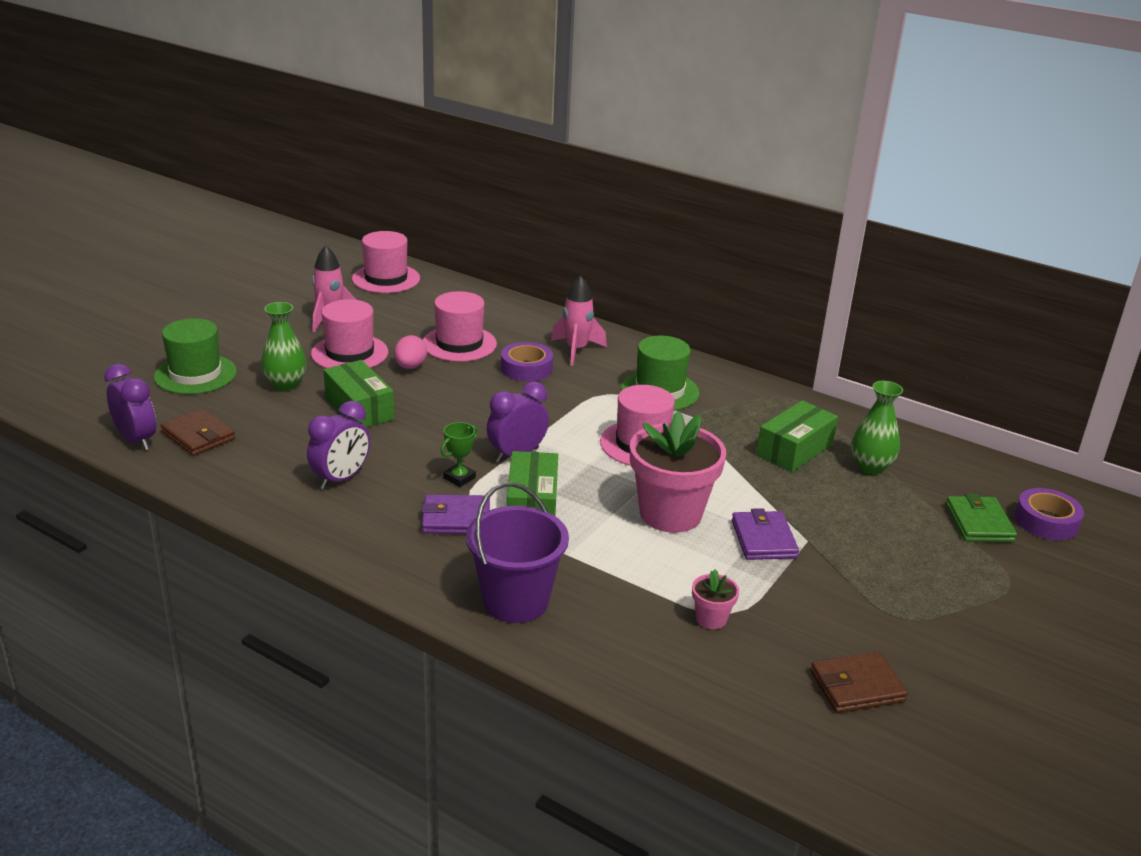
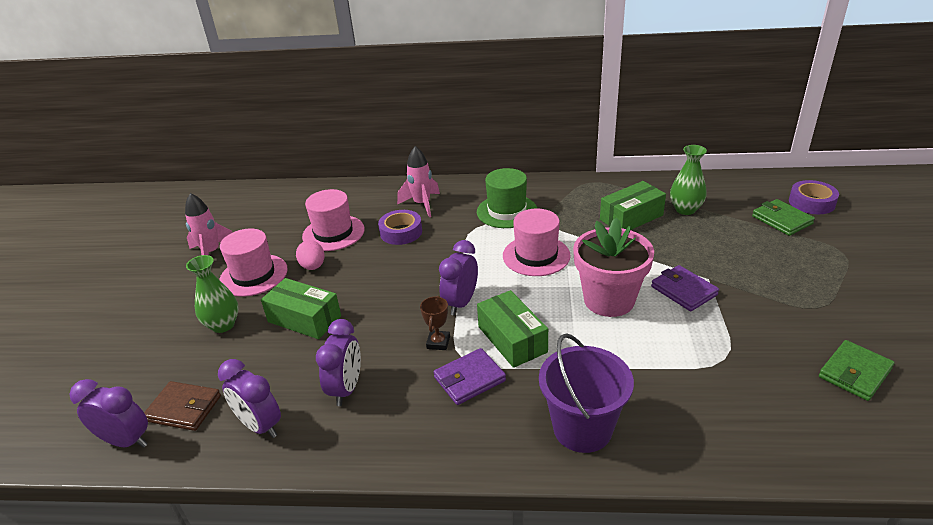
camera: 25 degrees left, 5 degrees up
(195, 374) = (132, 350): green hat -> none
(245, 475) = (260, 426): none -> purple clock
(386, 279) = (228, 203): pink hat -> none
(459, 478) = (438, 342): green trophy -> brown trophy
(711, 619) = (719, 369): pink flower pot -> none
(794, 450) = (631, 217): green box -> green box turned 45 degrees clockwise
(856, 686) = (854, 373): brown wallet -> green wallet

